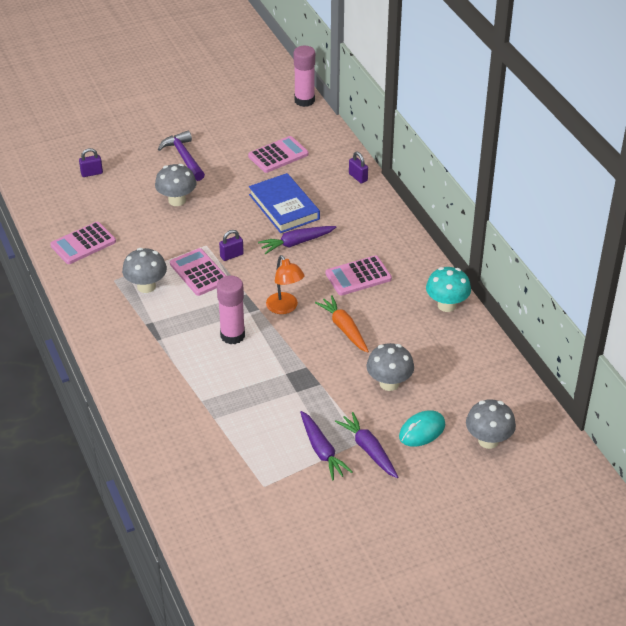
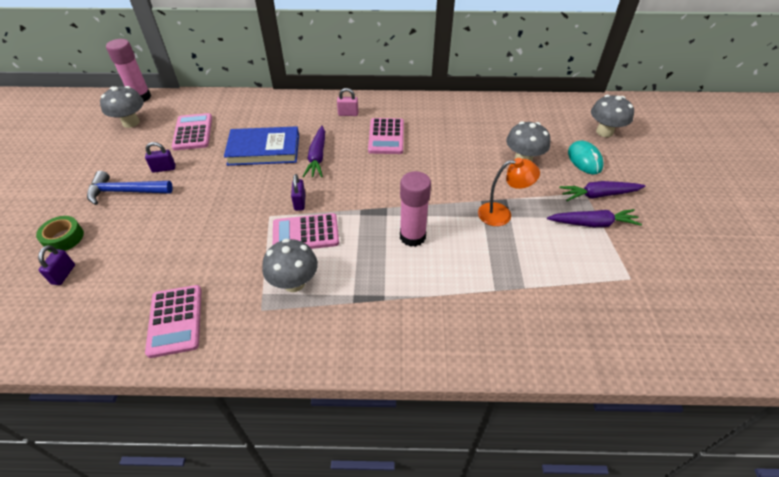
camera: 65 degrees left, 5 degrees up
(122, 154) = (63, 238): none -> green tape
(177, 200) = (184, 217): grey mushroom -> grey mushroom (131, 122)
(184, 157) = (126, 191): purple hammer -> blue hammer
(285, 308) = (397, 190): orange lamp -> orange lamp (501, 214)
(344, 328) = (445, 163): orange carrot -> none
(358, 177) = (267, 100): purple padlock -> purple padlock (164, 168)
(376, 238) = (348, 114): none -> pink padlock
(446, 305) = (449, 105): turquoise mushroom -> none

